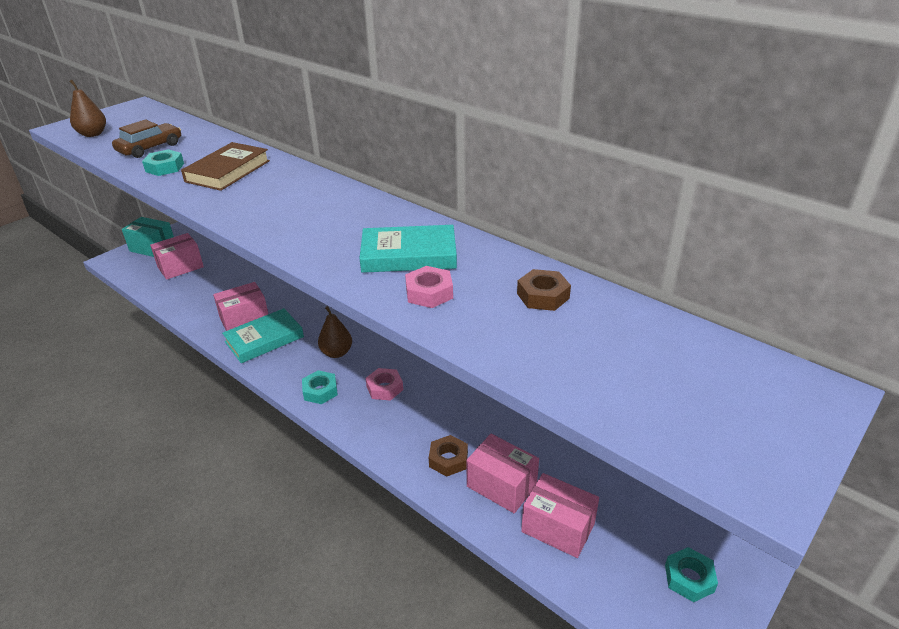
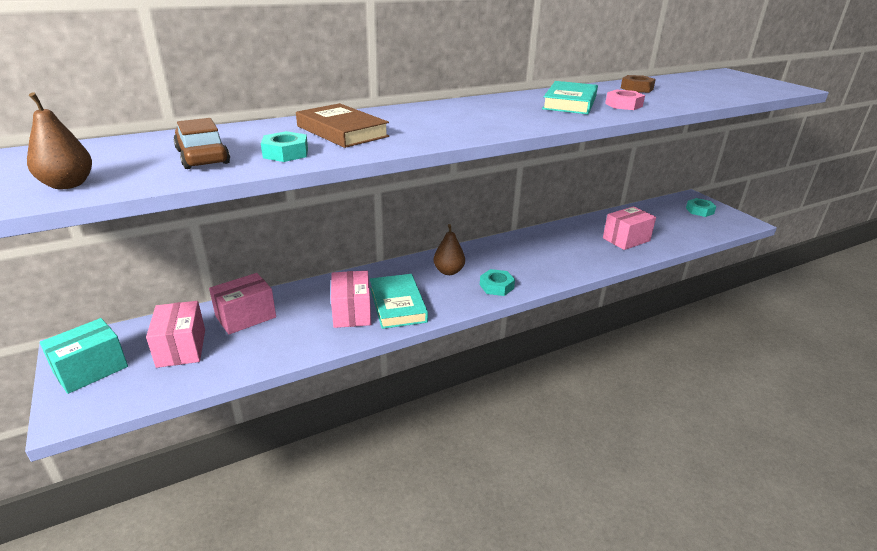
camera: 70 degrees left, 5 degrees down
(384, 388) = (509, 259): pink nut -> none
(448, 459) = (597, 251): brown nut -> none
(558, 527) = (662, 232): pink box -> pink box (246, 317)

